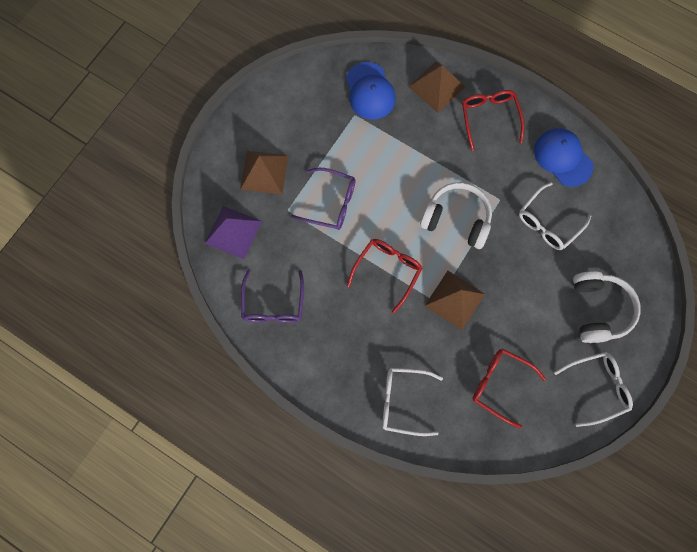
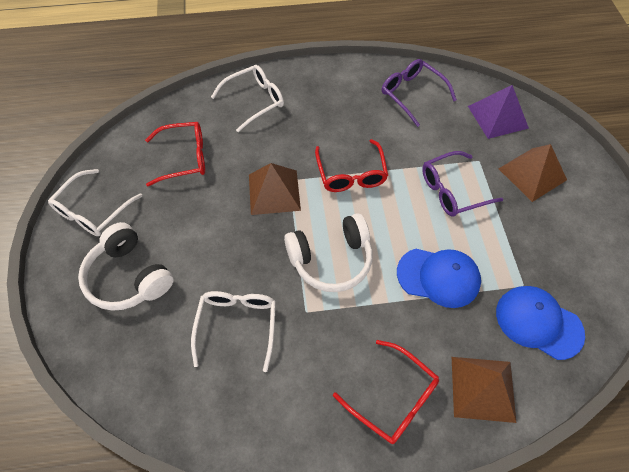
camera: 140 degrees right, 15 degrees down
(563, 158) = (273, 416): blue cap -> blue cap (438, 277)

